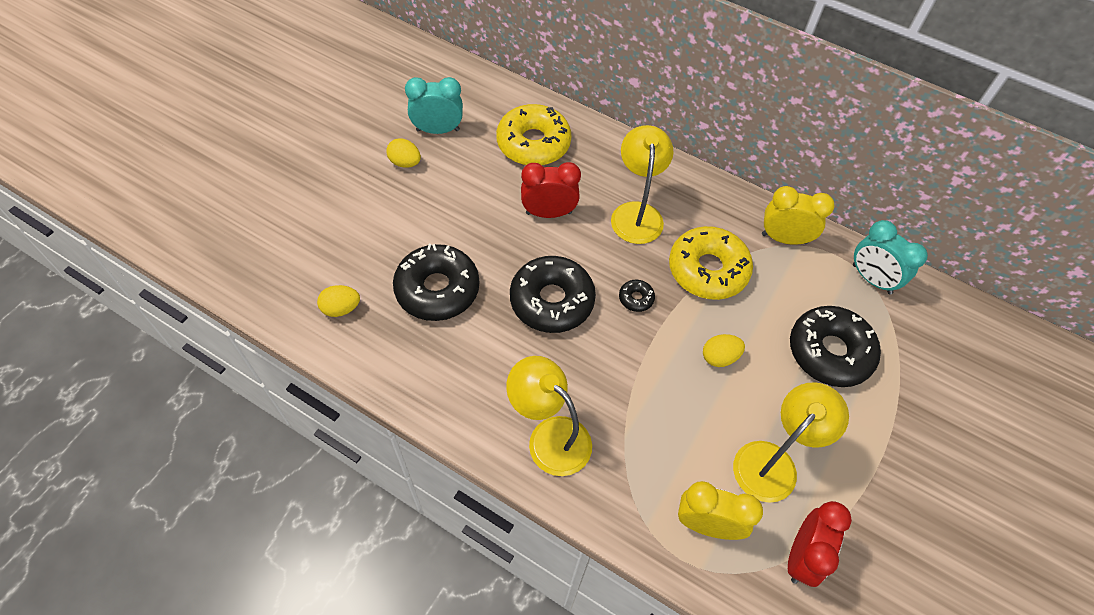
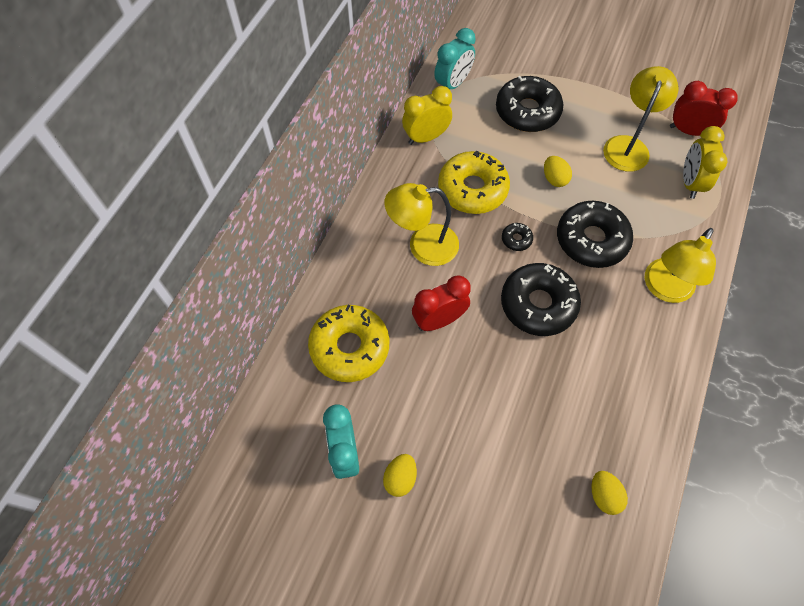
camera: 95 degrees left, 5 degrees up
(437, 289) = (554, 406): black donut -> black donut (591, 240)
(548, 213) = (439, 320): red clock -> red clock turned 75 degrees clockwise
(773, 461) = (628, 146): yellow lamp -> yellow lamp turned 75 degrees clockwise
(784, 238) = (426, 137): yellow clock -> yellow clock turned 60 degrees clockwise

